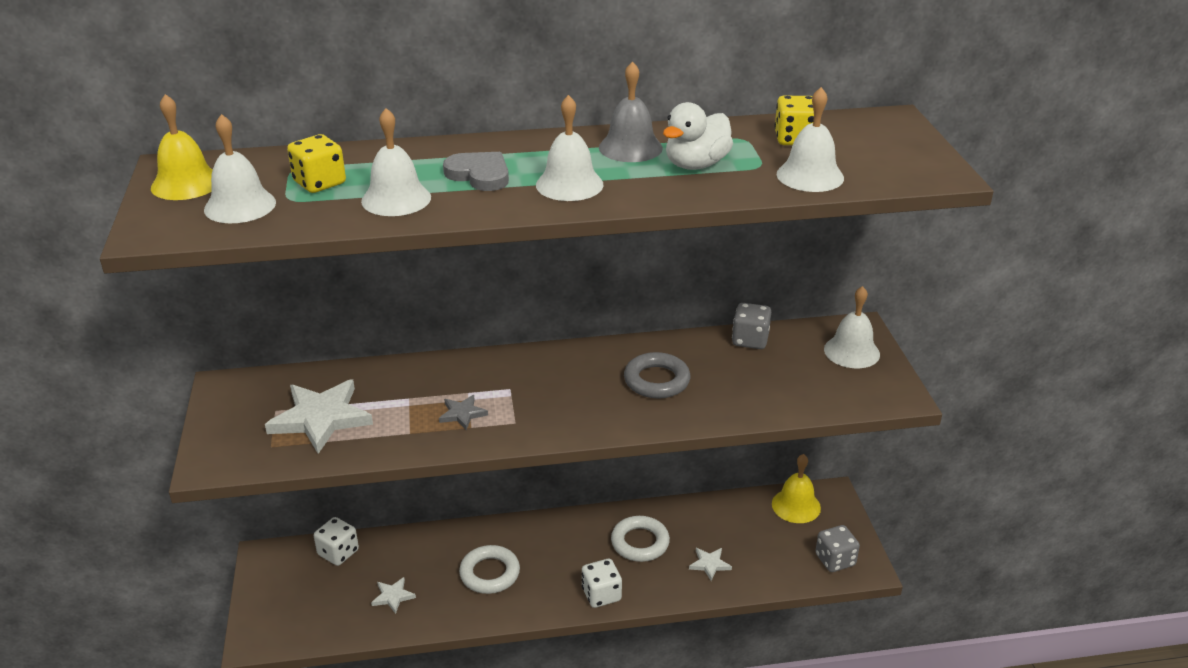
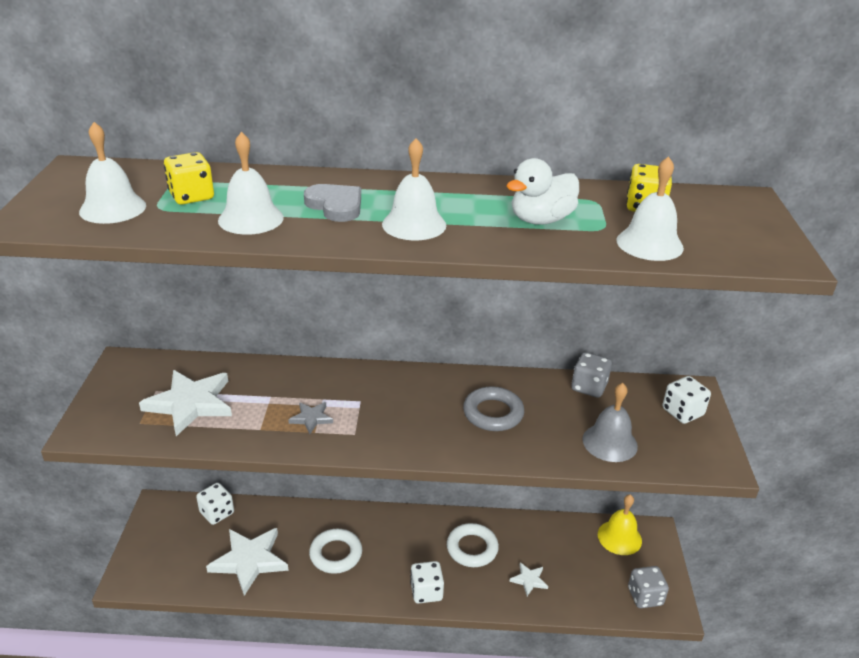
camera: 10 degrees right, 0 degrees up
(186, 183) = (79, 183): yellow bell -> none
(393, 596) = (249, 560): white star -> white star, size x2.09
(630, 147) = (484, 197): grey bell -> grey bell (609, 442)
(851, 351) = (682, 412): white bell -> white dice

